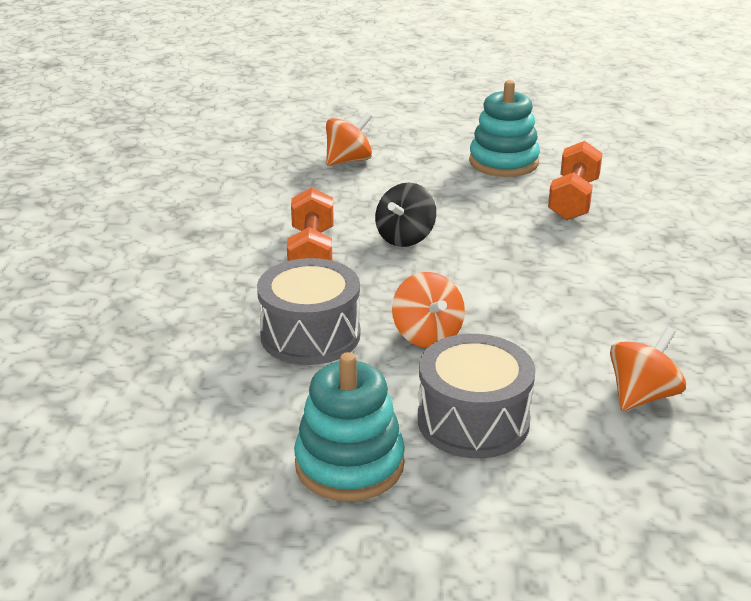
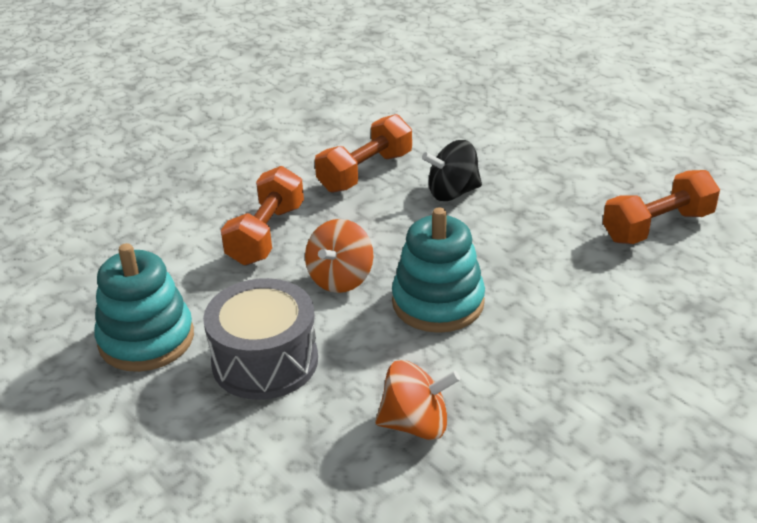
camera: 45 degrees right, 5 degrees up
(310, 335) = (266, 234): grey drum -> orange dumbbell
(348, 160) = (515, 106): orange spinning top -> none
(503, 162) = (650, 163): turquoise stacking toy -> turquoise stacking toy (438, 303)

